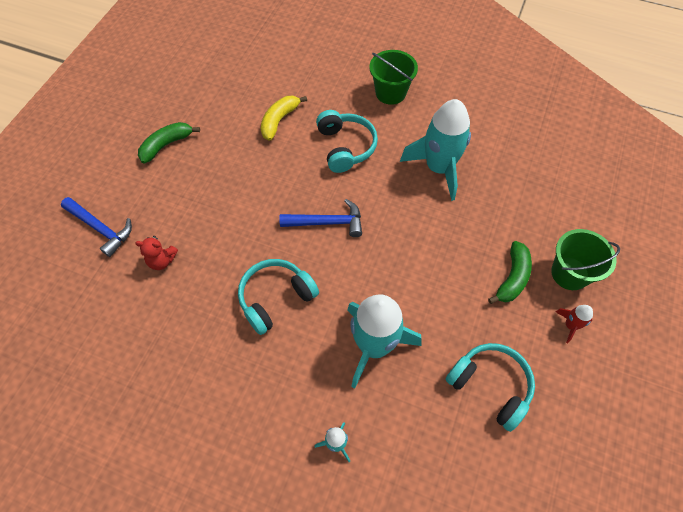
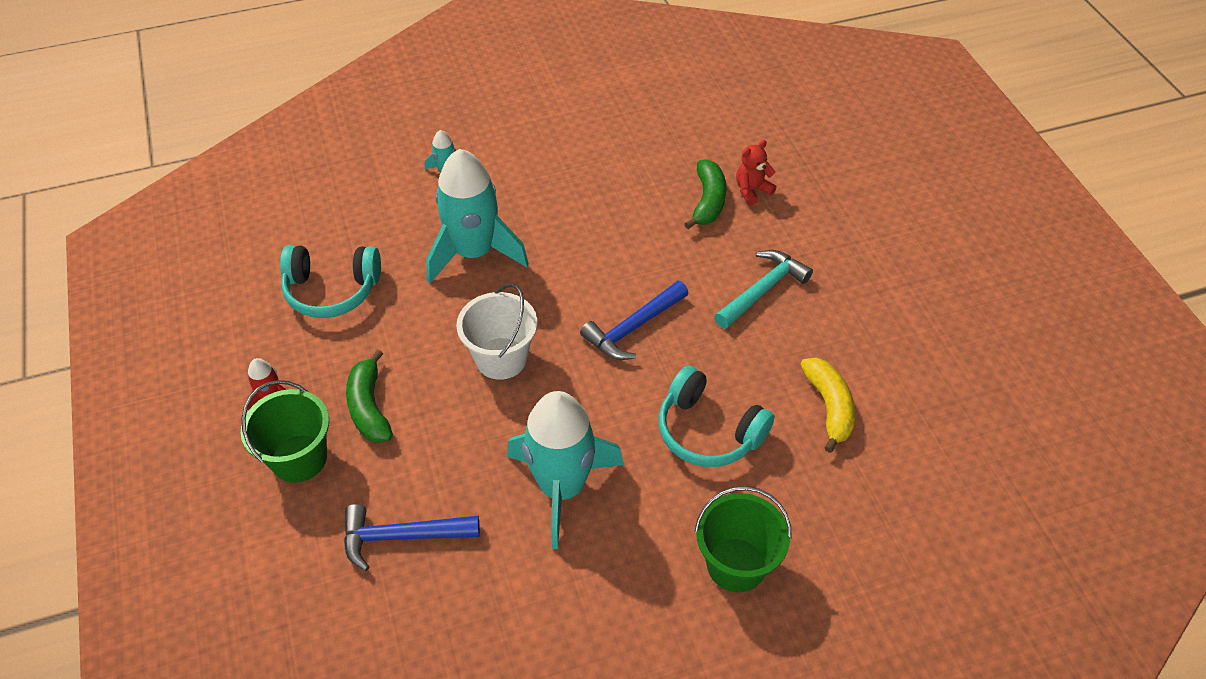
camera: 140 degrees right, 10 degrees down
(101, 228) = (845, 177): blue hammer -> blue hammer (401, 537)
(166, 145) = (908, 286): green banana -> green banana (708, 201)
(236, 195) = (762, 290): none -> turquoise hammer
(275, 298) = (608, 230): turquoise headphones -> none
(415, 256) = (501, 358): none -> white bucket

